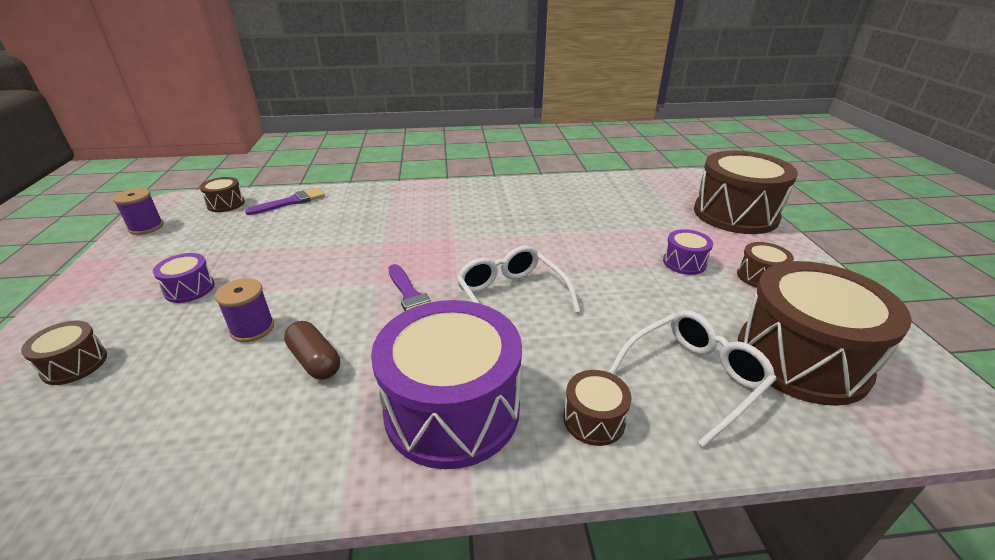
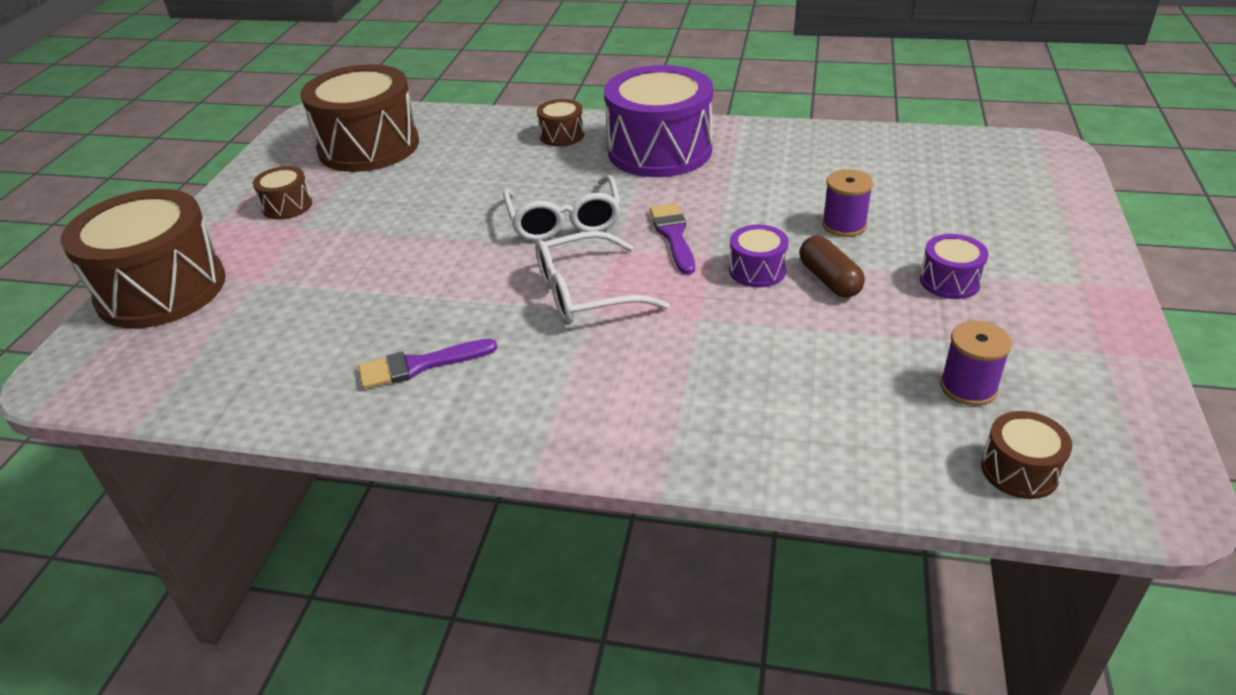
camera: 160 degrees left, 5 degrees up
(75, 364) = (1006, 216): brown drum -> none
(146, 227) = (1133, 421): purple spool -> purple spool (968, 387)
(291, 202) = (878, 451): purple brush -> purple brush (420, 365)
(315, 361) = (772, 191): brown capsule -> brown capsule (829, 280)
(684, 263) = (339, 231): purple drum -> purple drum (757, 270)
(694, 378) = (465, 146): white glasses -> white glasses (585, 293)

